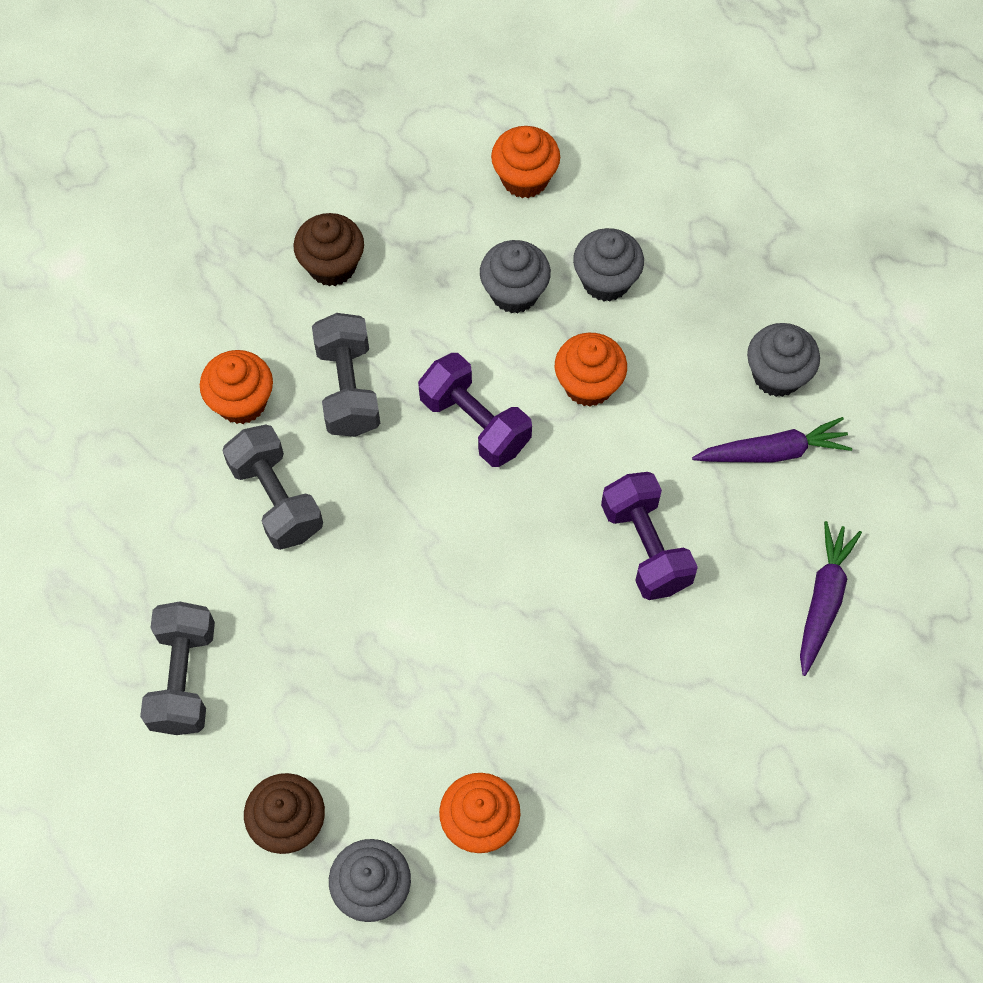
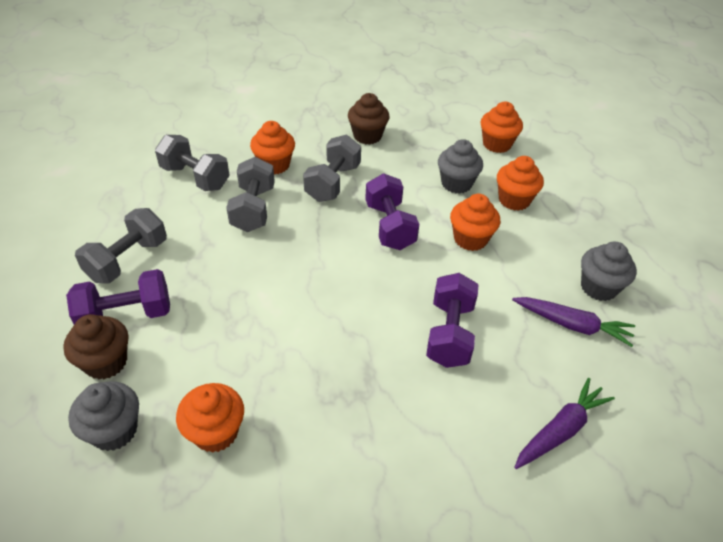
camera: 30 degrees right, 20 degrees down
(149, 491) = (195, 177): none -> grey dumbbell
(255, 752) = (126, 315): none -> purple dumbbell
(606, 281) = (514, 200): grey cupcake -> orange cupcake

